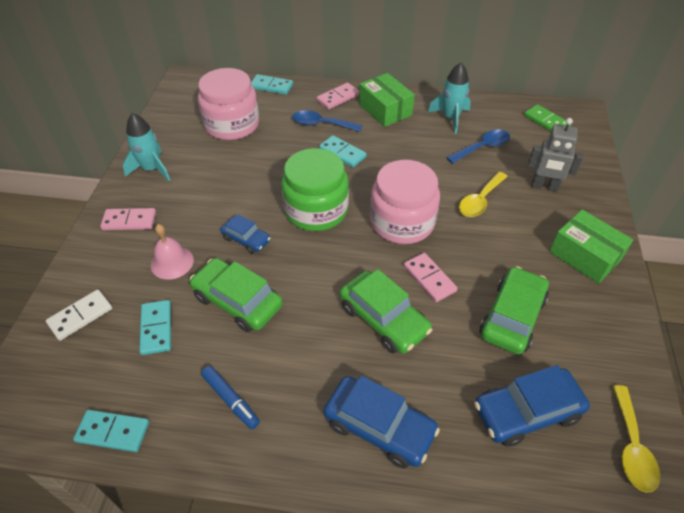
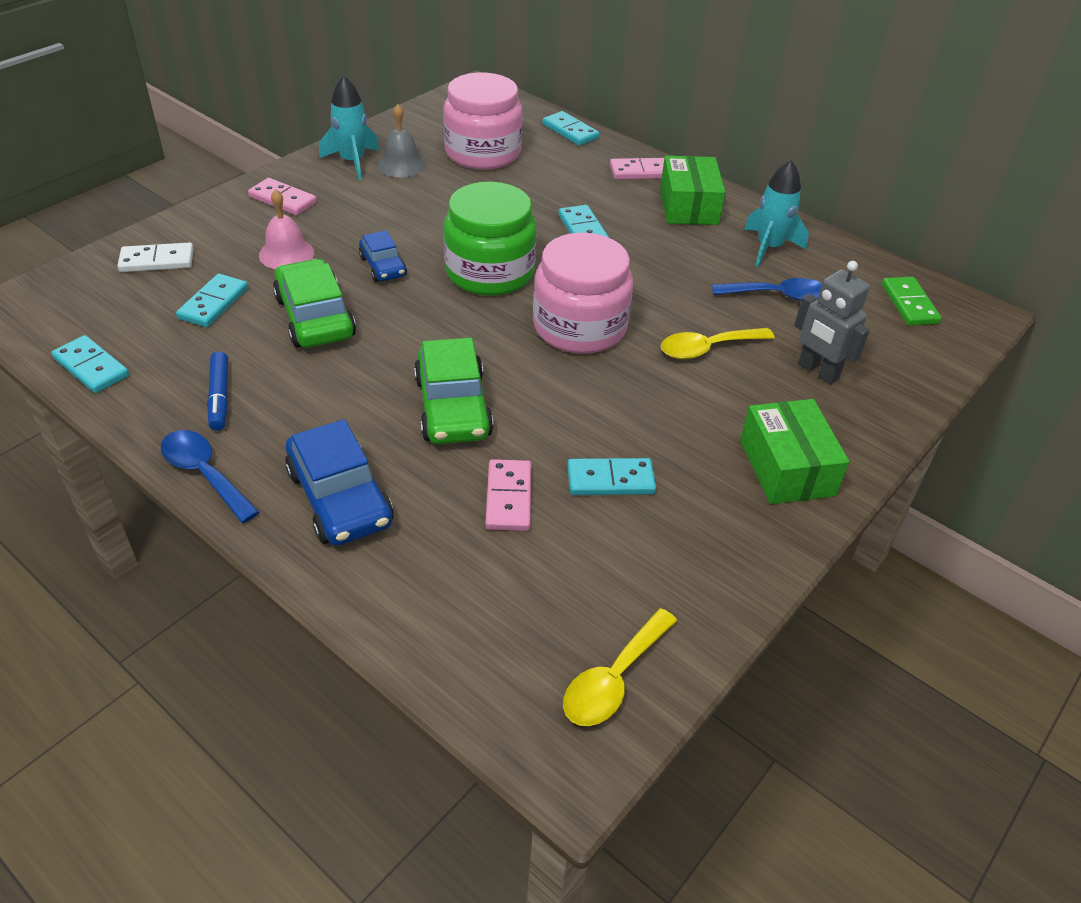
camera: 30 degrees right, 5 degrees down
(187, 156) = (401, 164): none -> grey bell
(321, 124) = (589, 191): blue spoon -> blue spoon (204, 473)
(429, 278) = (550, 395): pink domino -> pink domino (509, 498)
(512, 317) = (610, 480): green car -> turquoise domino
(526, 412) = (521, 575): blue car -> none

